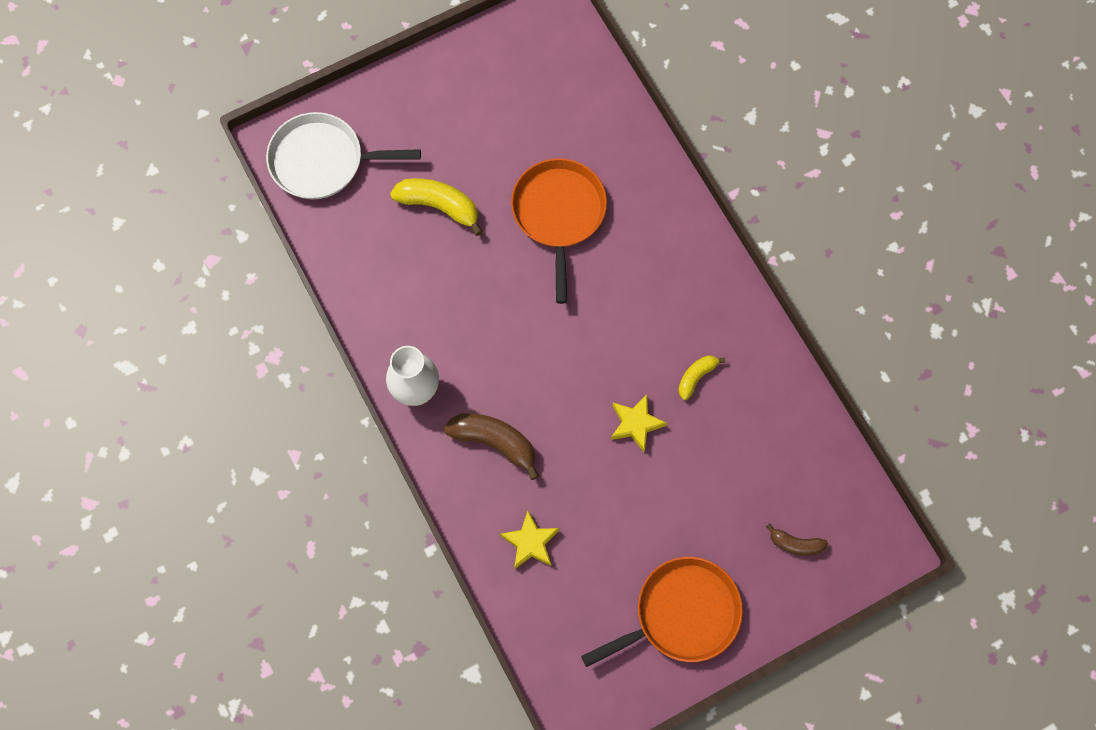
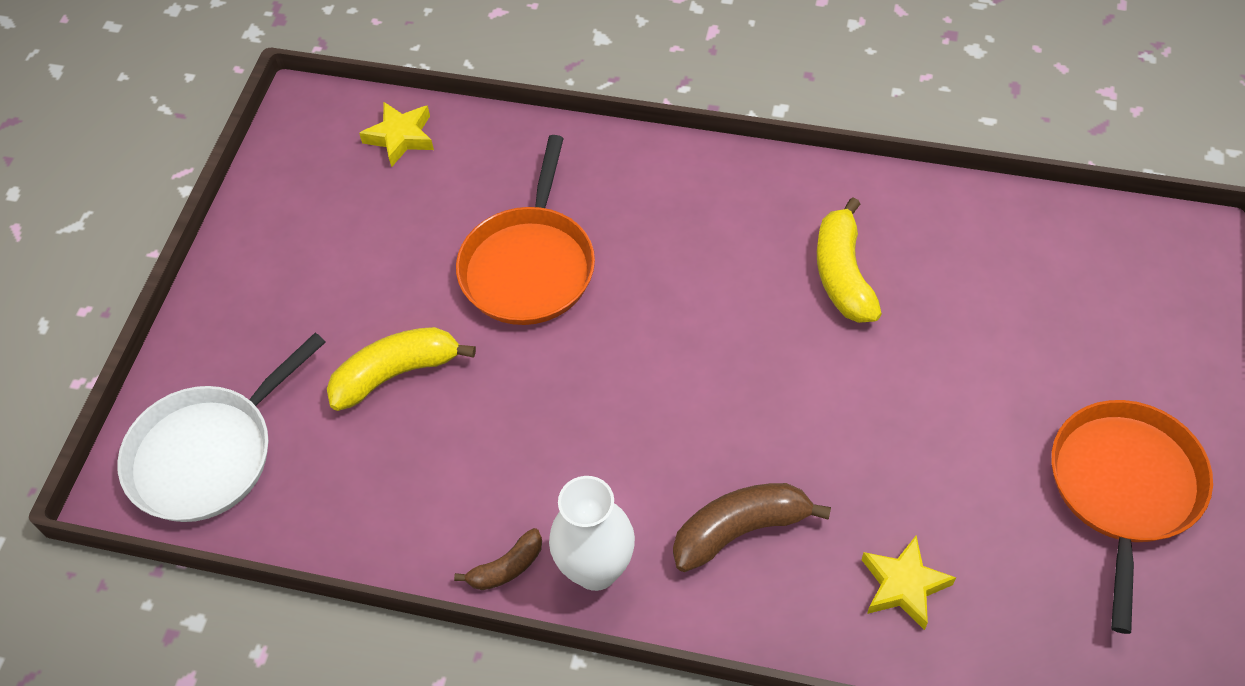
camera: 45 degrees left, 15 degrees down
(559, 214) = (529, 266): orange pan -> orange pan turned 120 degrees counterclockwise
(636, 424) = (847, 369): yellow star -> yellow star (401, 137)
(696, 377) = (843, 274): yellow banana -> yellow banana, size x1.72
(795, 544) = (1121, 319): brown banana -> brown banana (506, 567)

